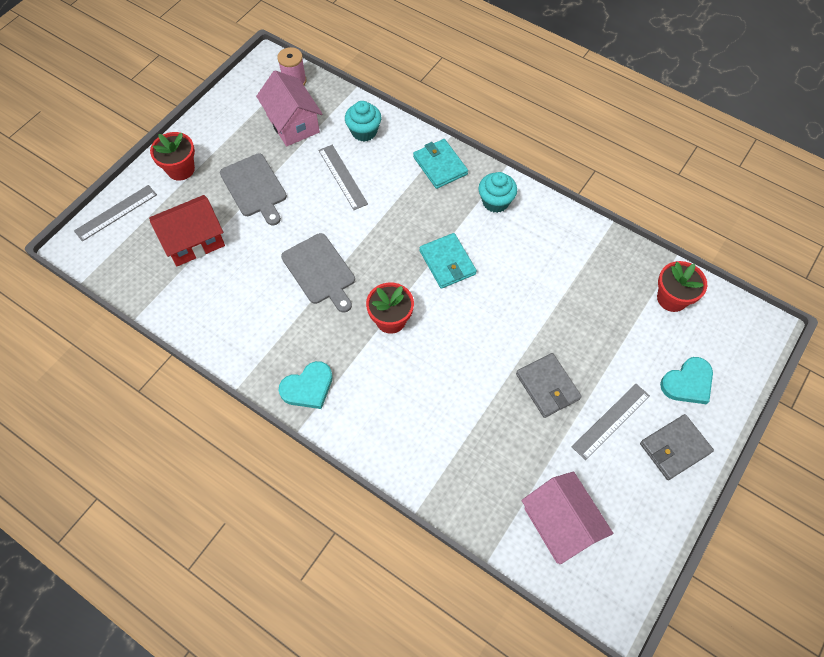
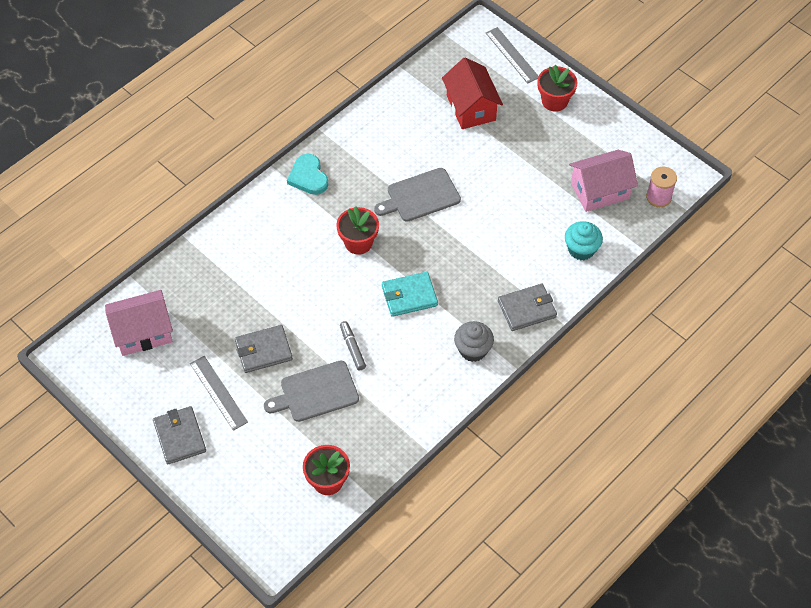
camera: 100 degrees right, 5 degrees down
(254, 188) = (523, 155): grey cutting board -> grey cutting board (315, 392)
(342, 177) = (525, 225): grey ruler -> none
(440, 166) = (527, 309): turquoise wallet -> grey wallet
(495, 202) = (473, 350): turquoise cupcake -> grey cupcake
(521, 303) = (352, 348): none -> grey marker
(688, 383) = (237, 467): turquoise heart -> none

